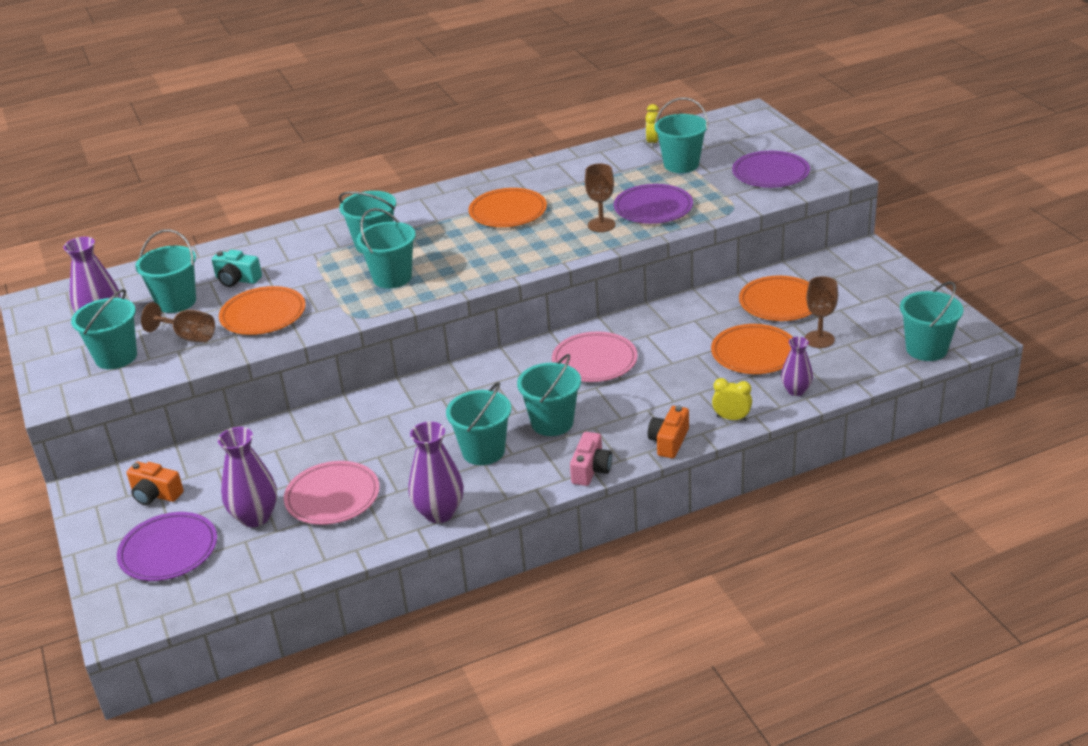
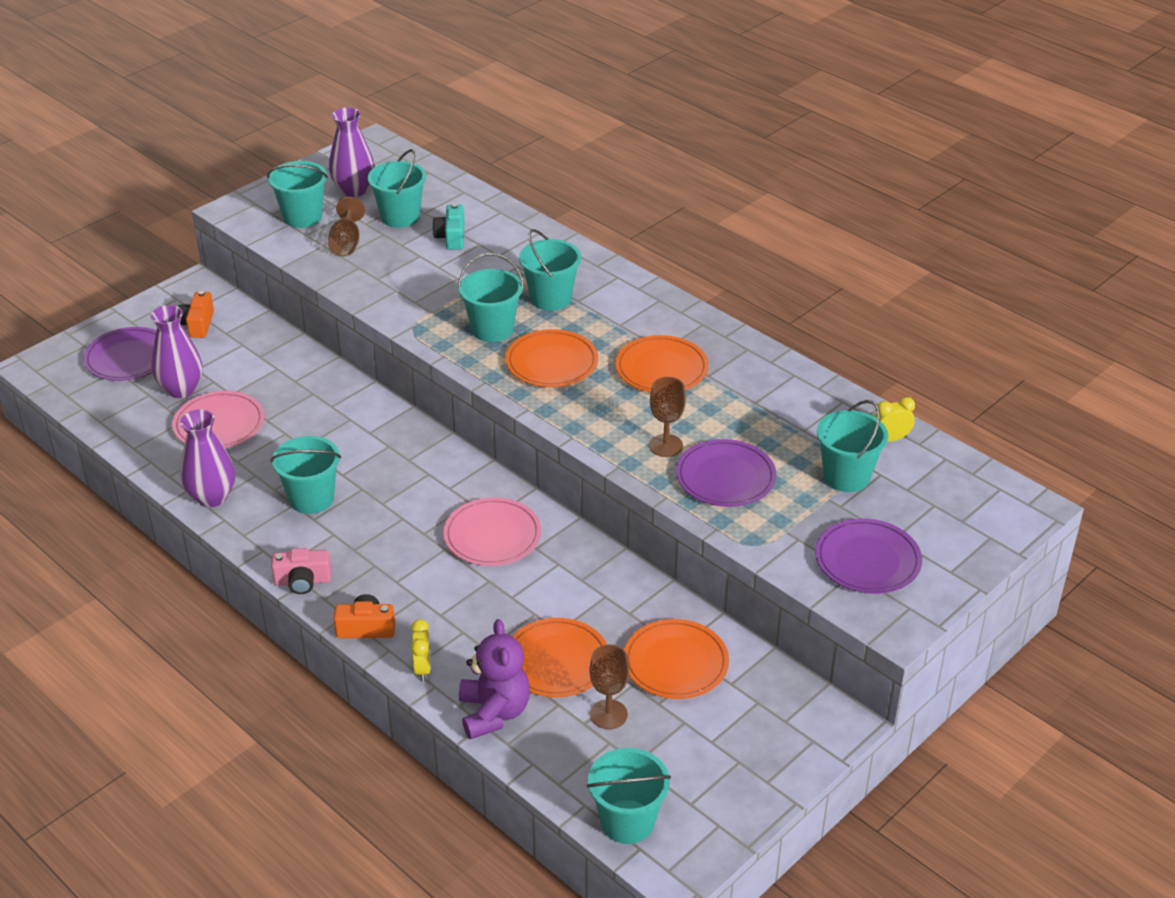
camera: 65 degrees right, 5 degrees up
(263, 315) = (397, 272): orange plate -> orange plate (552, 363)
(552, 423) = (372, 533): turquoise bucket -> none
(796, 390) = (494, 713): purple vase -> purple teddy bear

